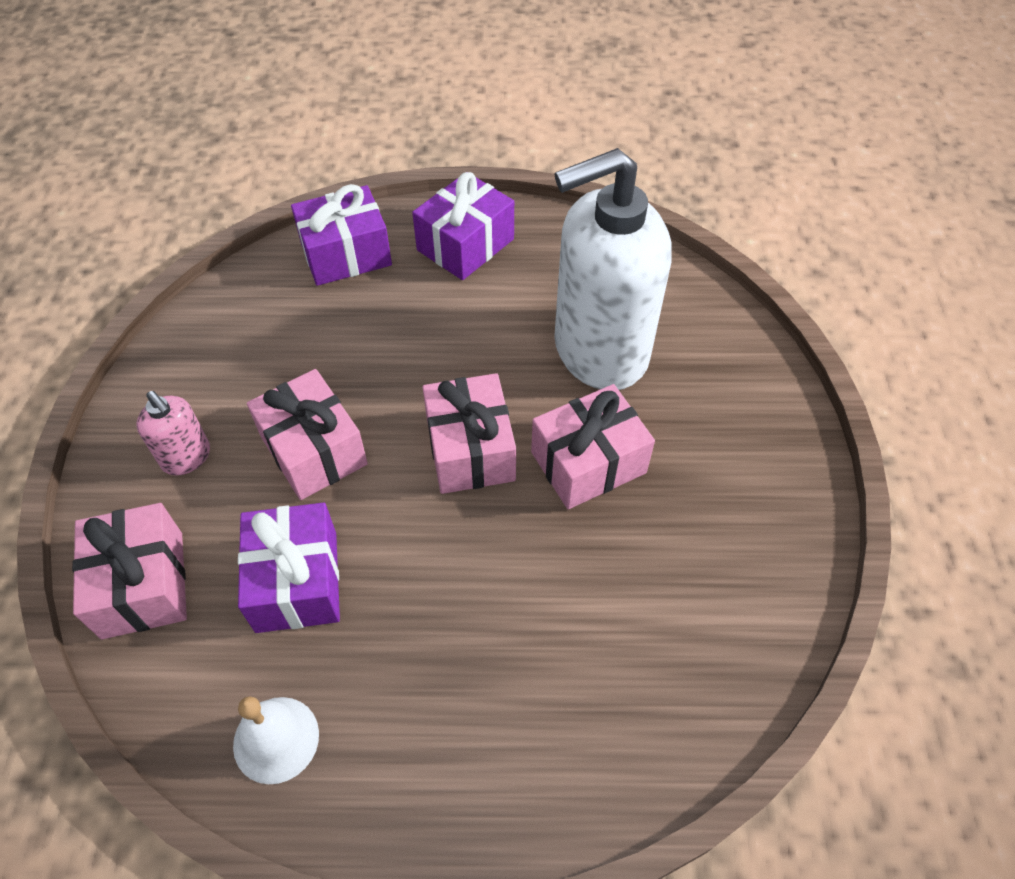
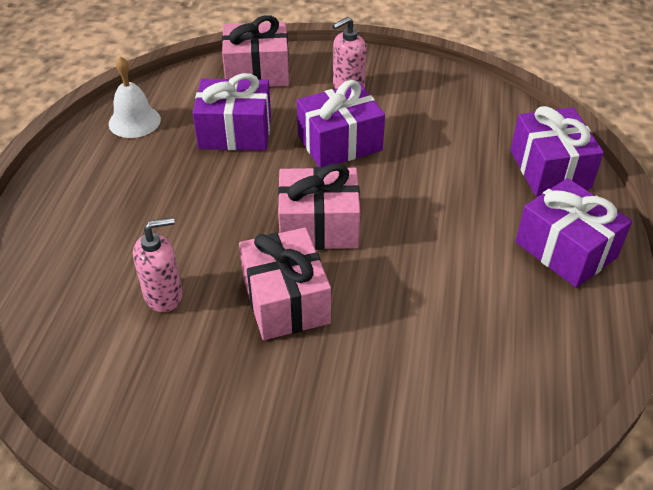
camera: 100 degrees right, 10 degrees down
(313, 450) = (339, 143): pink gift -> purple gift
(599, 351) = (414, 333): white soap dispenser -> none
(613, 586) = (164, 295): none -> pink soap dispenser

